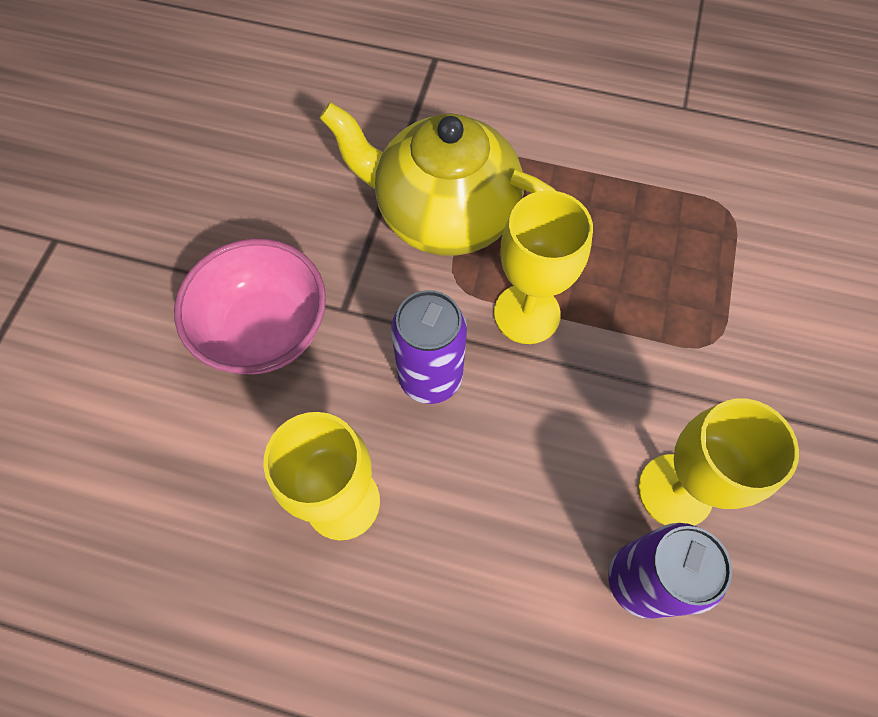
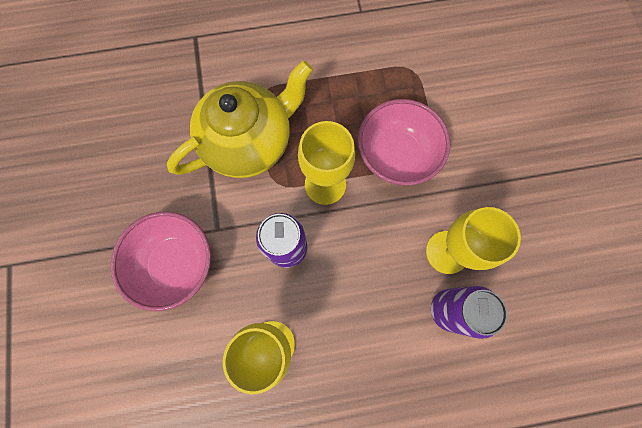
camera: 25 degrees left, 10 degrees up
(444, 213) = (249, 141): yellow teapot -> yellow teapot turned 150 degrees clockwise
(653, 317) = (396, 155): none -> pink bowl

